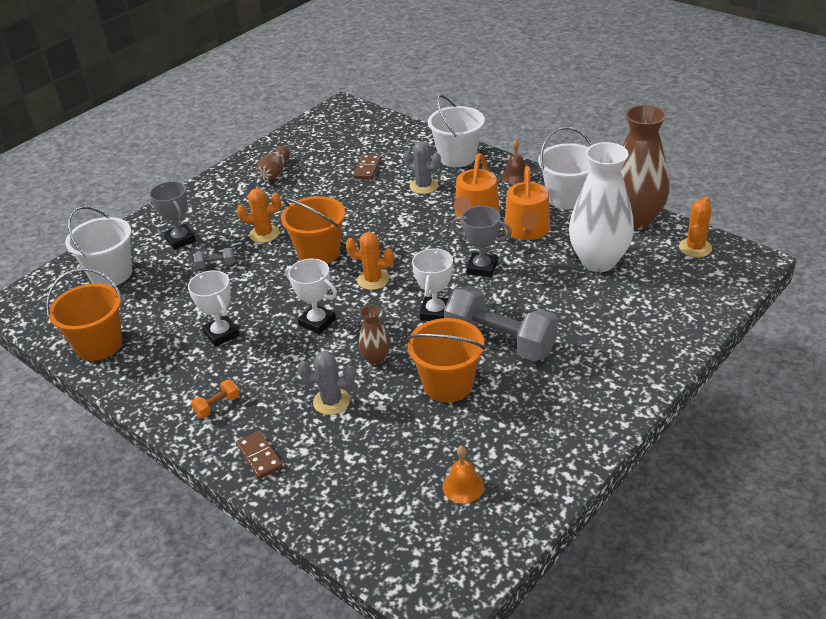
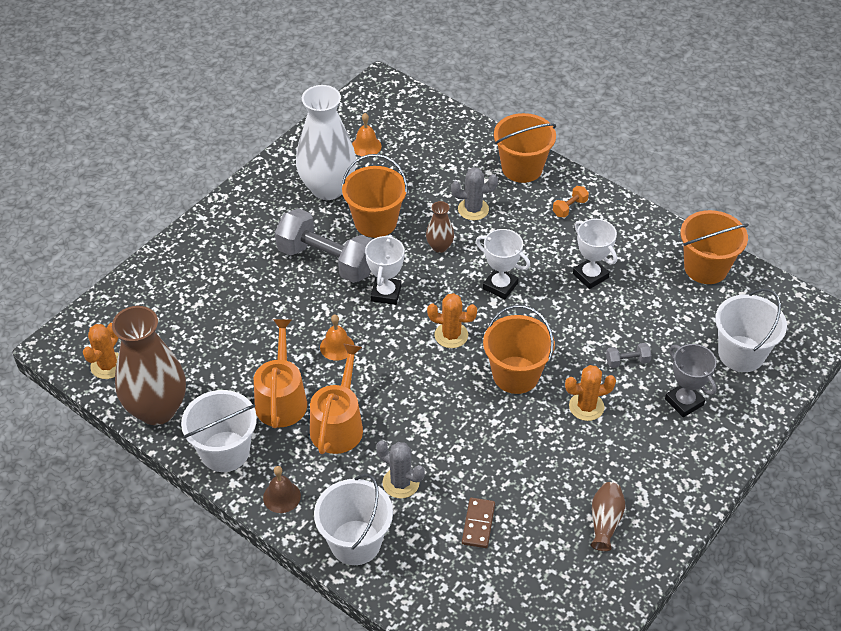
camera: 175 degrees right, 10 degrees up
(260, 456) = (522, 168): brown domino -> orange bucket
(482, 268) = (337, 346): grey trophy -> orange bell
(598, 261) = (214, 351): white vase -> white vase (328, 188)

